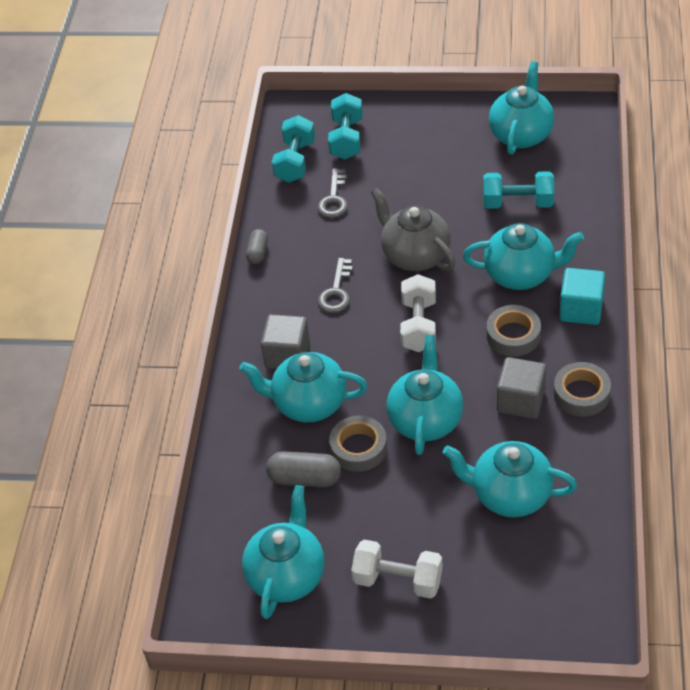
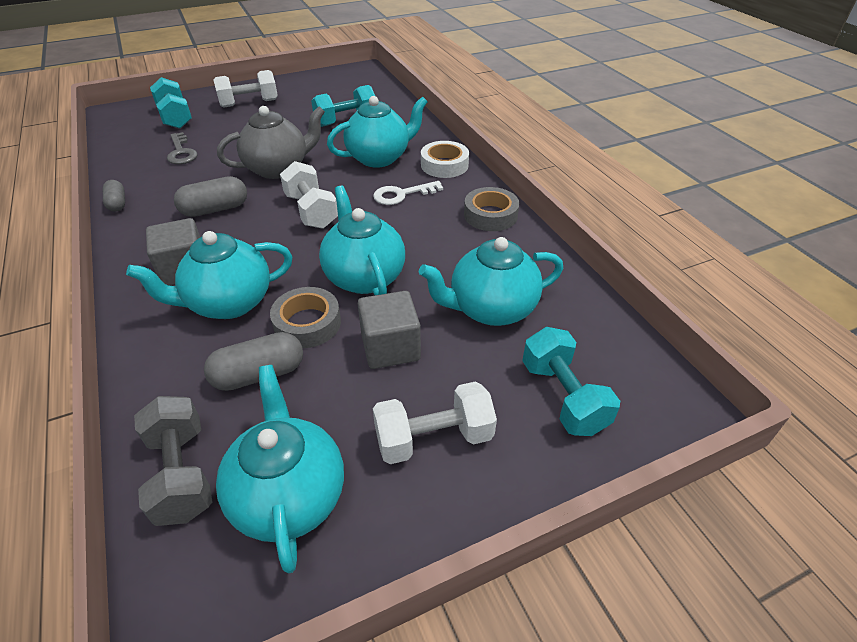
camera: 35 degrees left, 5 degrees down
(229, 531) = (182, 473): none -> grey dumbbell
(295, 161) = (132, 139): turquoise dumbbell -> turquoise dumbbell (563, 397)
(336, 291) = (215, 209): grey key -> grey capsule
(415, 255) = (278, 168): grey teapot -> grey teapot turned 135 degrees clockwise
(430, 138) = (249, 103): none -> white dumbbell
(513, 335) = (402, 195): grey tape -> white key
(521, 134) = (322, 88): turquoise teapot -> none
(521, 400) = (443, 235): grey cube -> grey cube (390, 347)
(581, 309) = (444, 165): turquoise cube -> white tape

